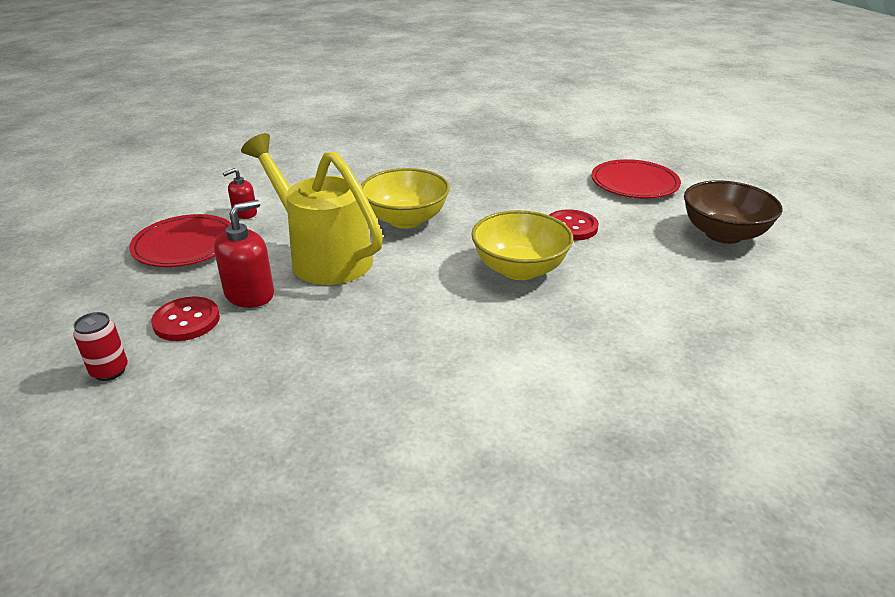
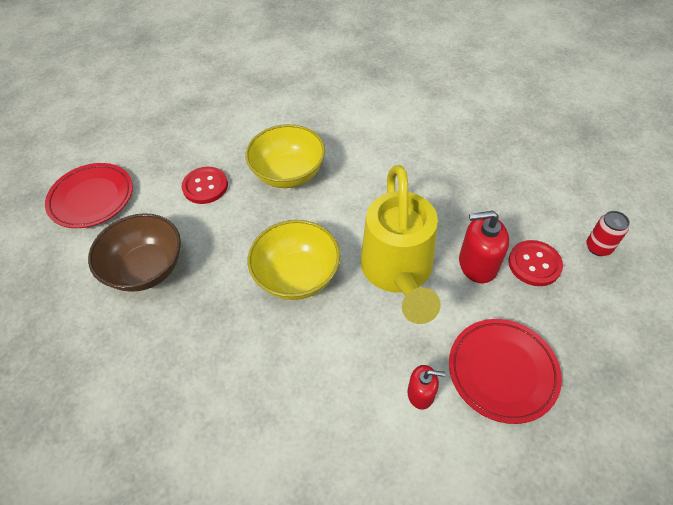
camera: 135 degrees left, 20 degrees up
(723, 234) = (141, 123): brown bowl -> brown bowl (146, 269)

